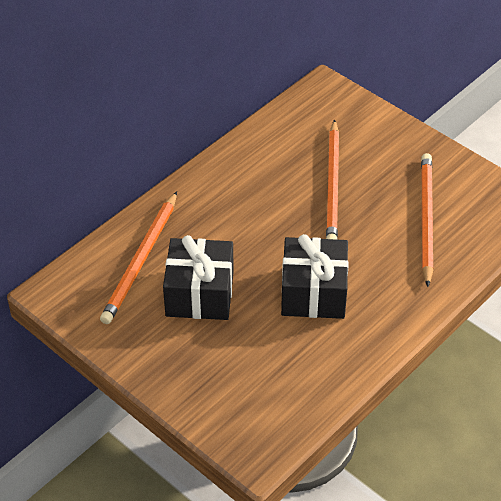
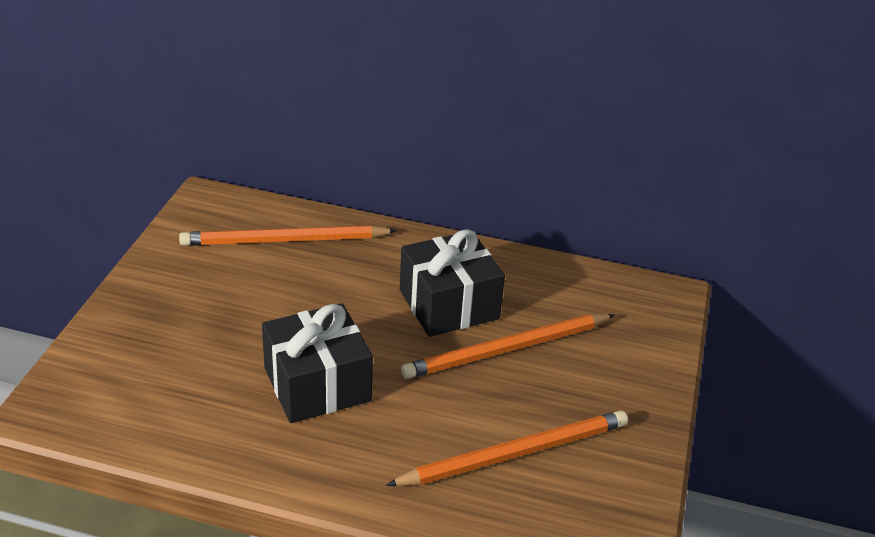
camera: 60 degrees right, 10 degrees down
(200, 293) = (261, 295): black gift -> black gift (449, 304)

